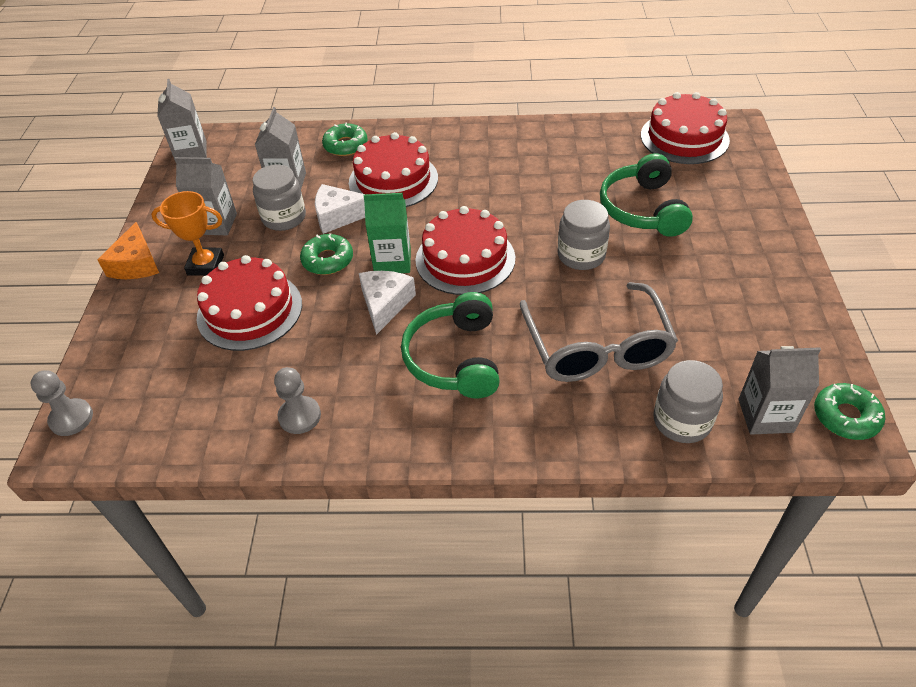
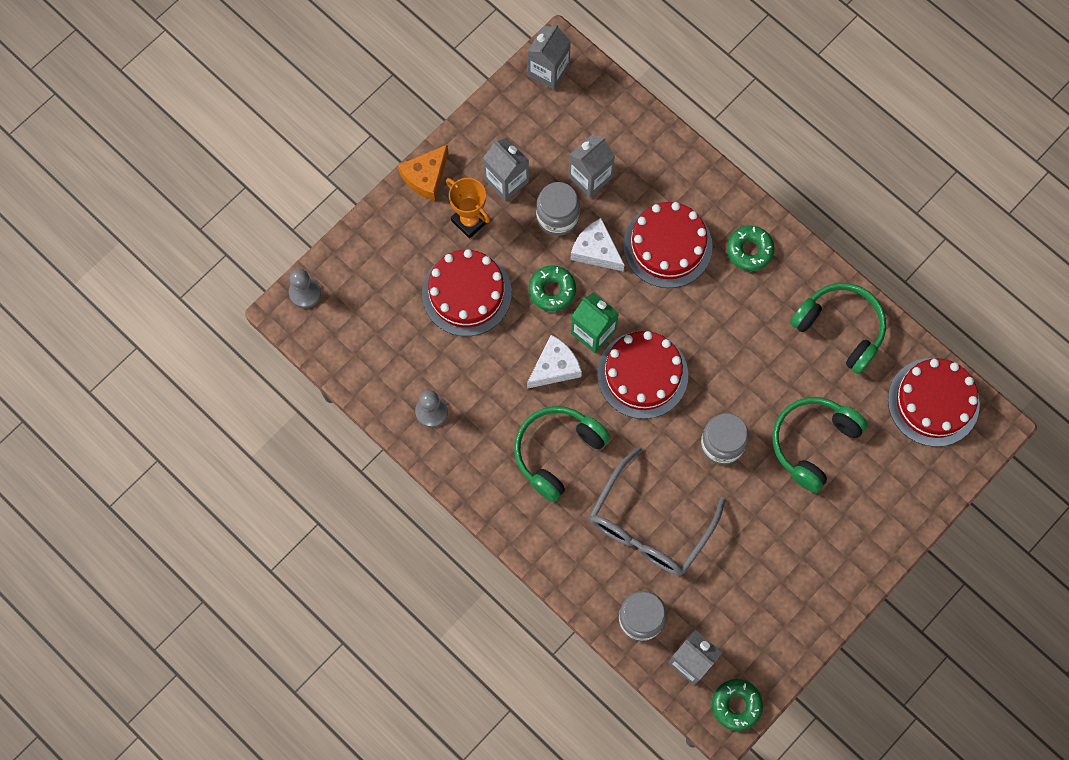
camera: 40 degrees right, 25 degrees up
(345, 145) = (668, 170): green donut -> green donut (749, 250)
(572, 144) = (840, 328): none -> green headphones

